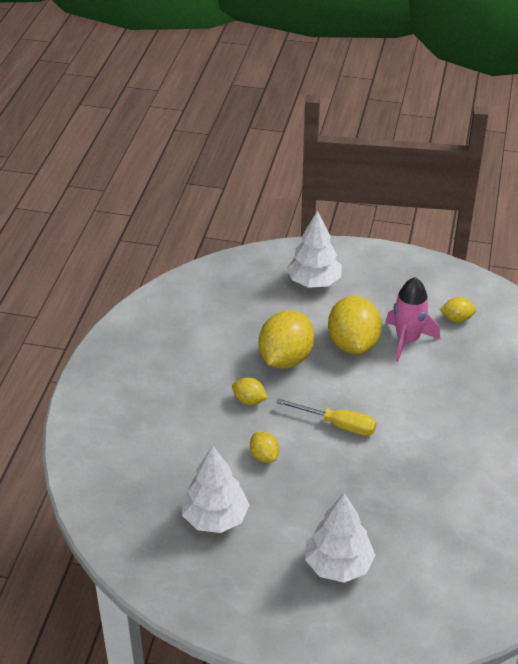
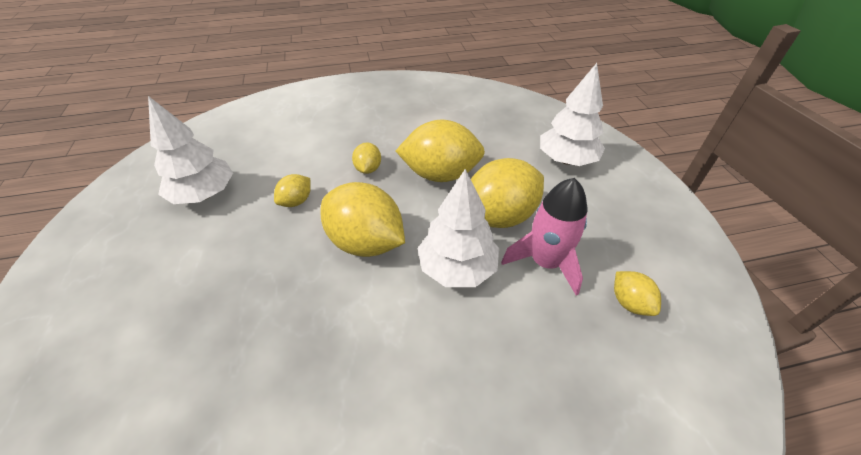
camera: 65 degrees right, 5 degrees up
(337, 425) = (366, 242): yellow screwdriver -> yellow lemon
(338, 565) = (142, 311): white tree -> white tree (457, 268)

